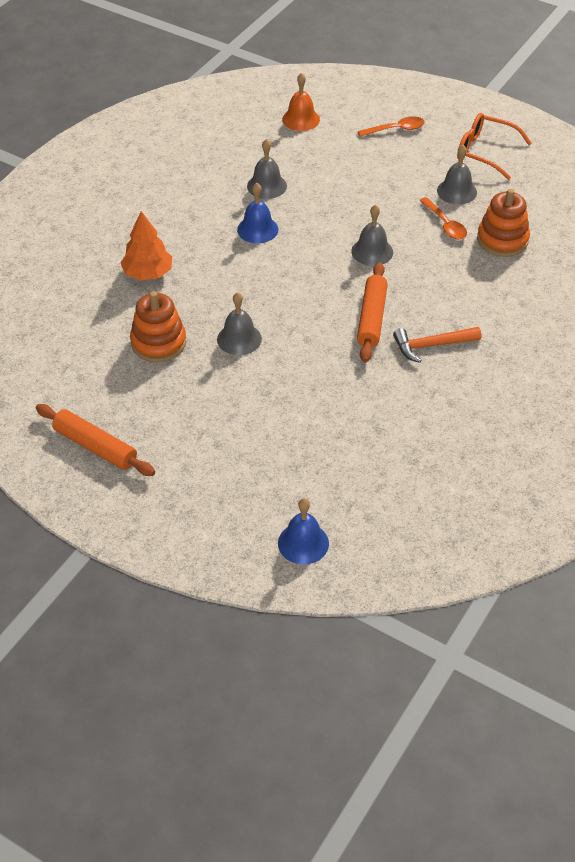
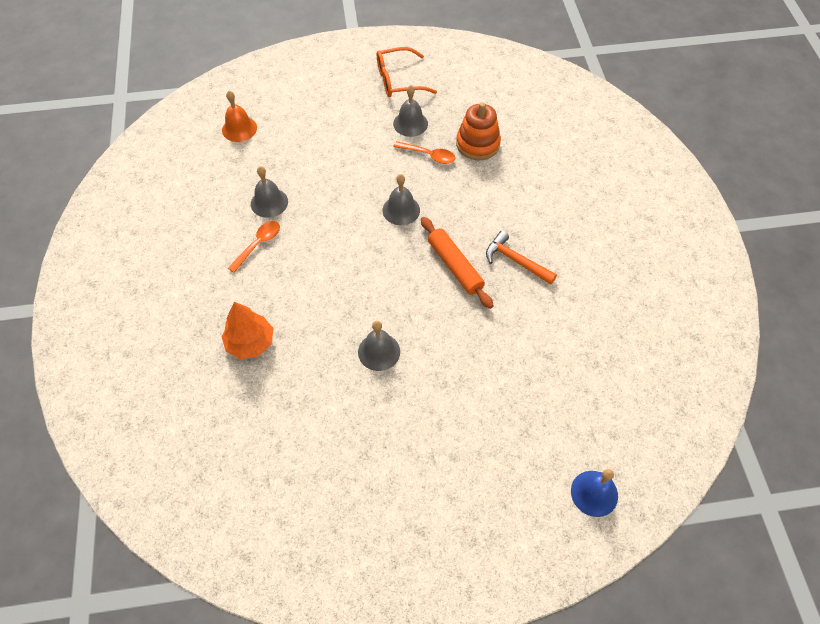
camera: 40 degrees left, 10 degrees up
(95, 446) = (364, 535): orange rolling pin -> none
(158, 342) = (320, 400): orange stacking toy -> none
(257, 229) = (299, 245): blue bell -> none
(396, 129) = (319, 97): orange spoon -> orange spoon (258, 244)
(431, 345) = (515, 261): orange hammer -> orange hammer turned 90 degrees clockwise

